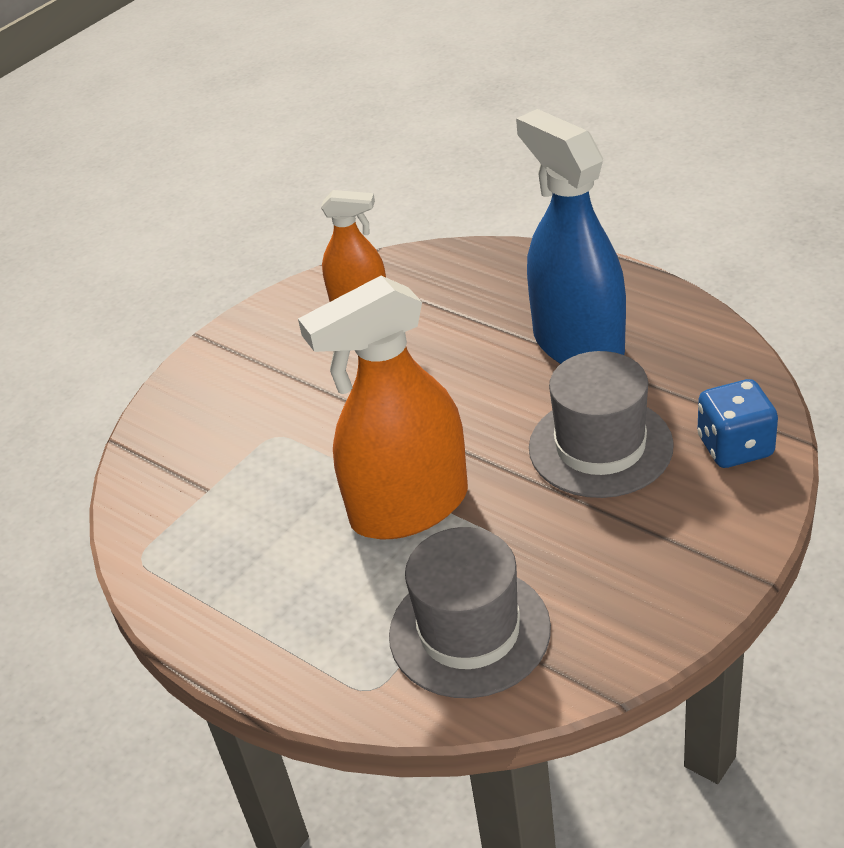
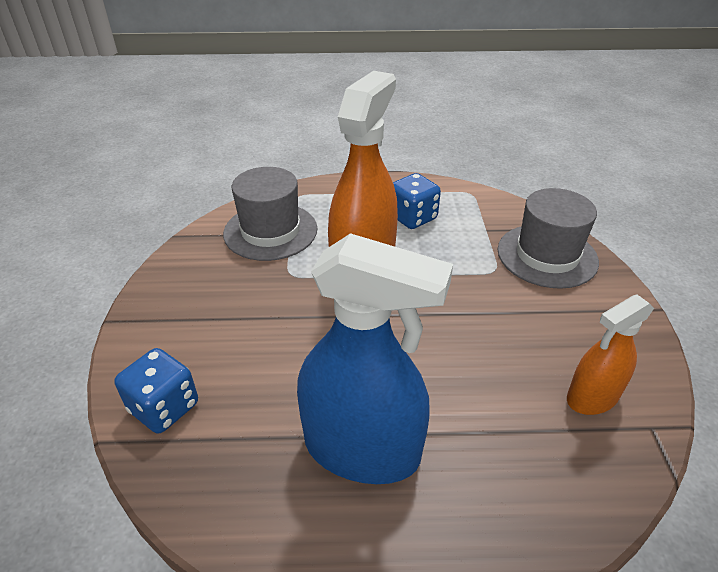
camera: 135 degrees right, 0 degrees up
(264, 554) = (412, 217): none -> blue dice
(600, 446) = (271, 360): grey hat -> grey hat (547, 255)

